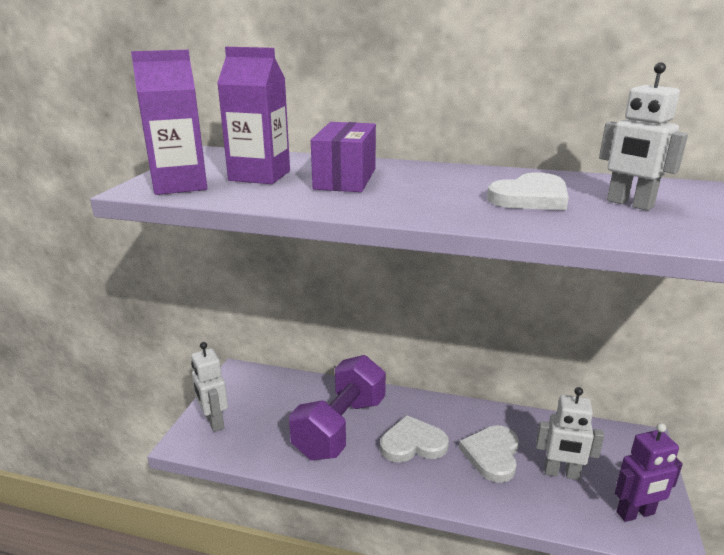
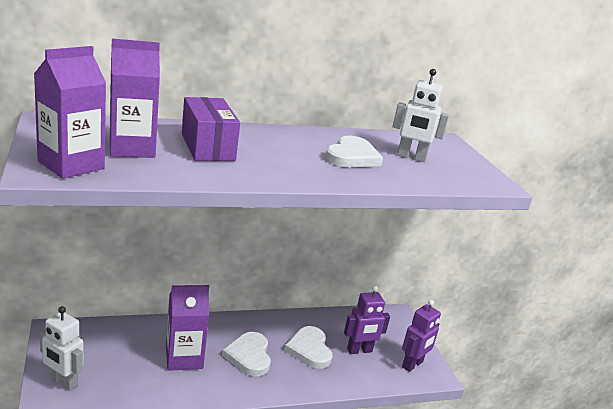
camera: 35 degrees left, 0 degrees up
(340, 427) = (184, 358): purple dumbbell -> purple carton
(413, 443) = (249, 356): white heart -> white heart turned 60 degrees counterclockwise
(561, 473) = (359, 350): white robot -> purple robot

